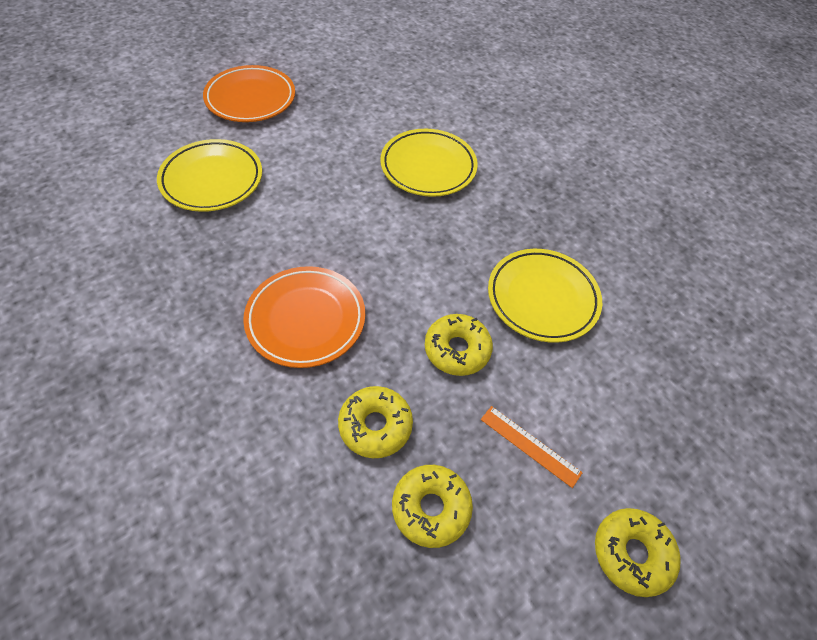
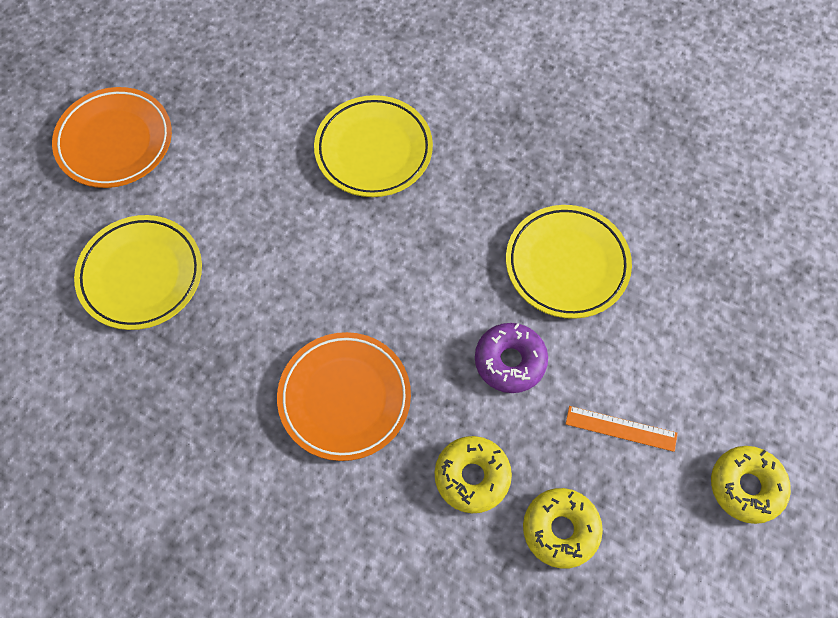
camera: 20 degrees left, 10 degrees up
(457, 349) = (510, 361): yellow donut -> purple donut

